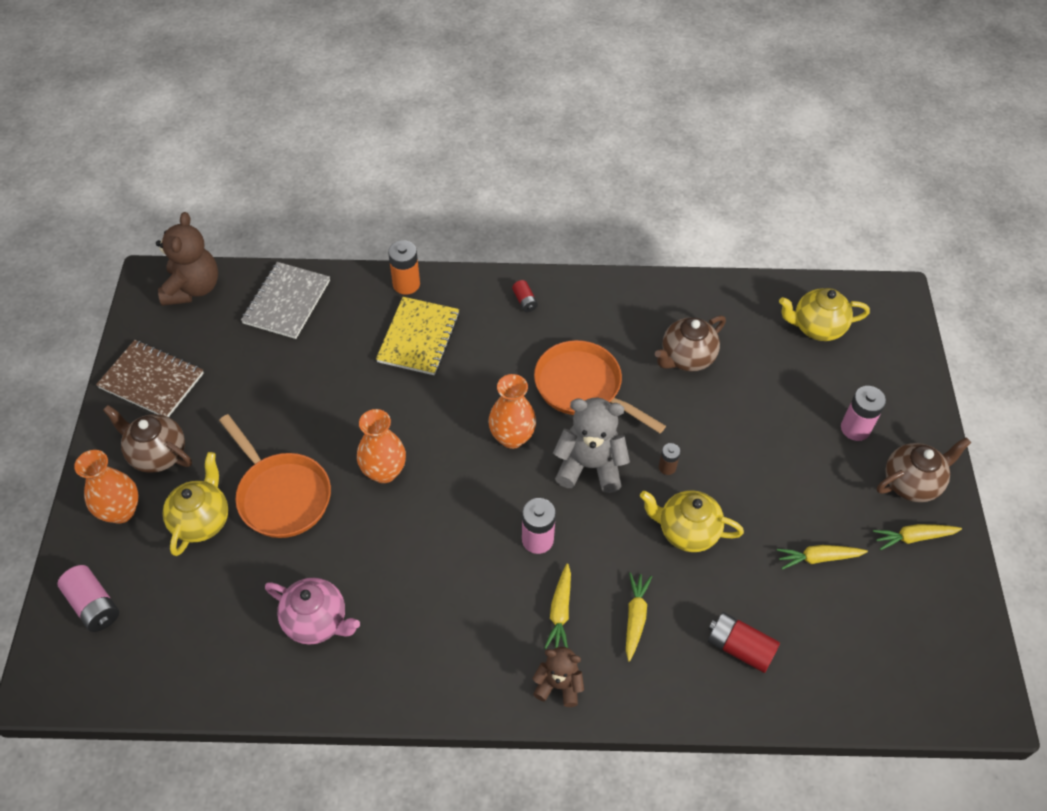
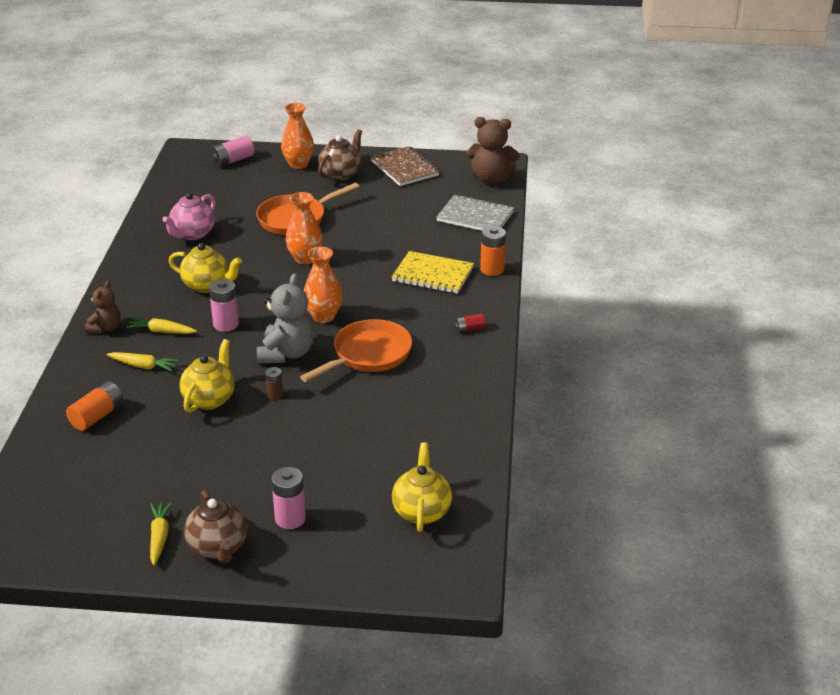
camera: 95 degrees right, 20 degrees down
(151, 381) = (404, 168): brown notebook -> brown notebook turned 60 degrees counterclockwise
(202, 520) = (283, 191): yellow teapot -> yellow teapot (207, 285)
(686, 358) = (393, 417): brown teapot -> none
(739, 648) = (97, 416): red battery -> orange battery
(818, 558) = (159, 471): yellow carrot -> none

